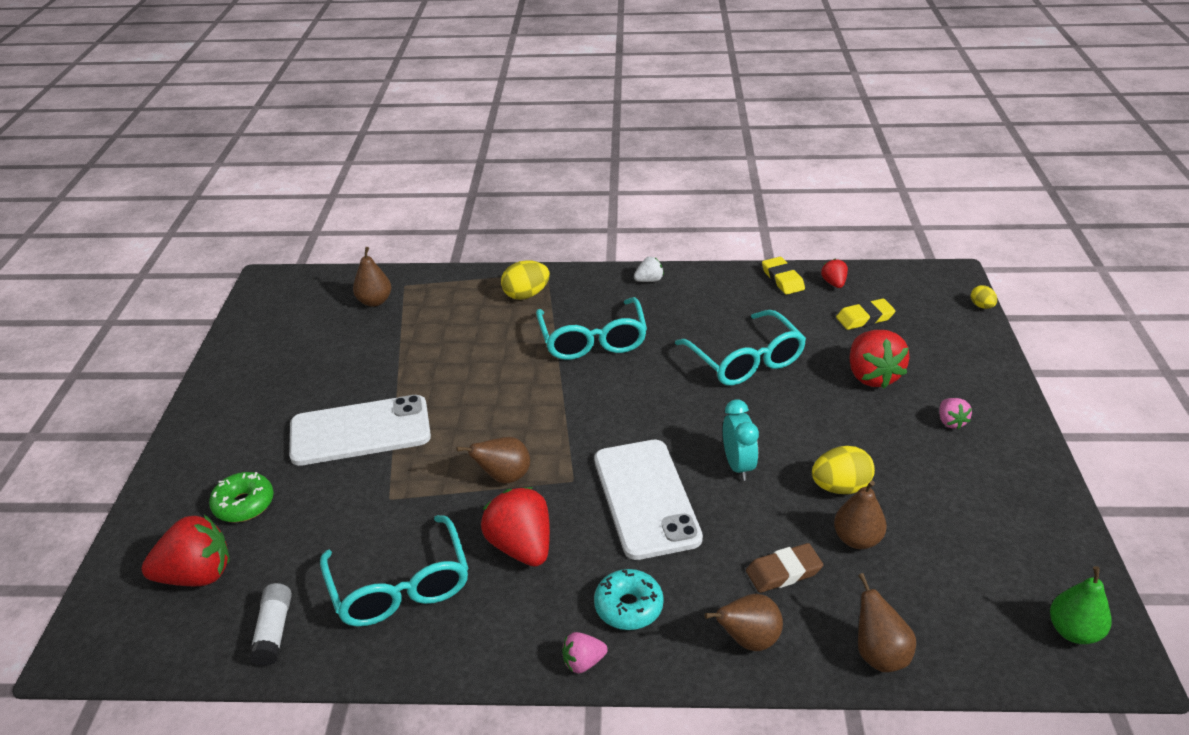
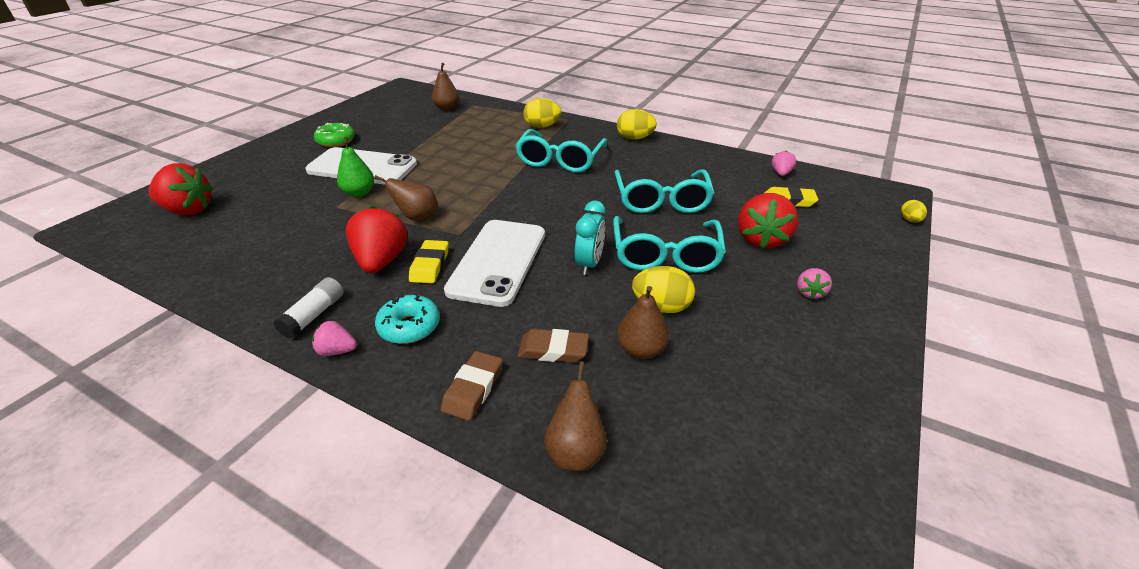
camera: 25 degrees right, 0 degrees up
(244, 504) = (256, 184): green donut -> green donut (336, 141)
(274, 631) = (186, 254): white glue stick -> white glue stick (314, 315)
(400, 586) = (282, 257): turquoise glasses -> turquoise glasses (665, 255)
(649, 280) = (634, 138): white strawberry -> yellow egg
(748, 640) = (473, 389): brown pear -> brown eraser
(782, 279) = (739, 161): yellow eraser -> yellow eraser (430, 265)
(834, 283) = (780, 173): red strawberry -> pink strawberry
(1073, 631) = (803, 523): green pear -> green pear (359, 193)

